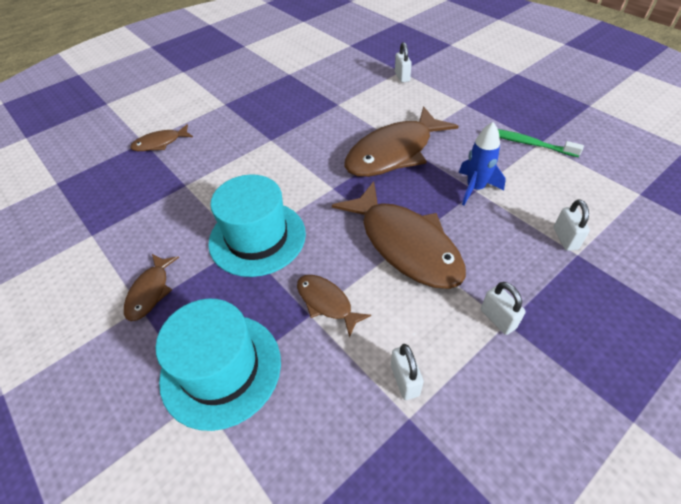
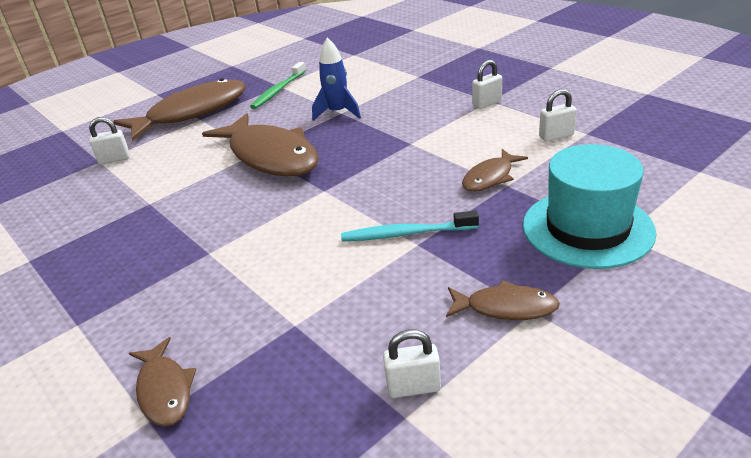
camera: 90 degrees left, 15 degrees down
(257, 238) = (406, 234): turquoise hat -> turquoise toothbrush
(405, 245) = (412, 143): brown fish -> brown fish (192, 112)
(565, 238) = (402, 79): white padlock -> white padlock (413, 387)

